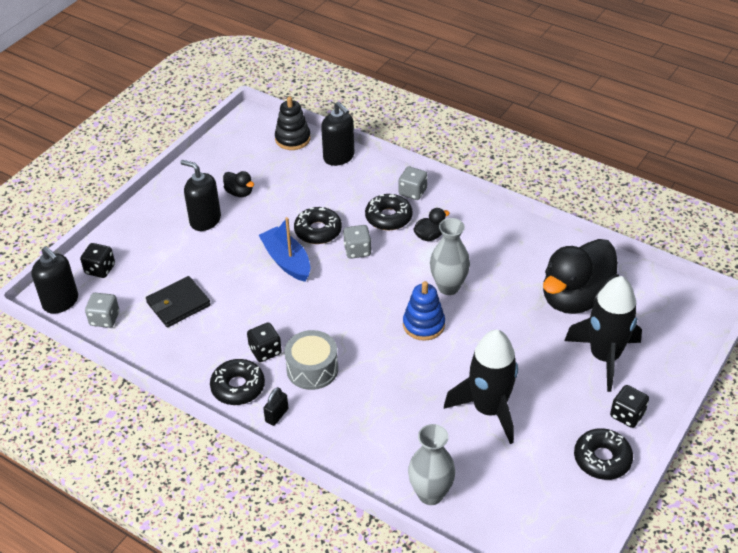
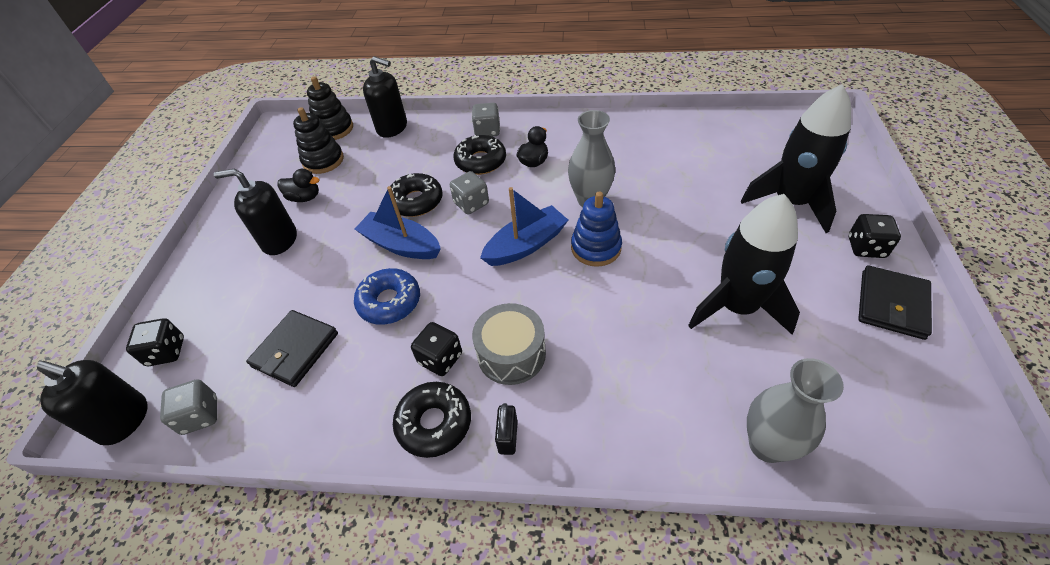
camera: 25 degrees left, 5 degrees up
(255, 299) = (389, 302): none -> blue donut
(269, 165) = (323, 160): none -> black stacking toy
(375, 300) = (526, 245): none -> blue boat
(575, 298) = (714, 161): black duck -> none
(602, 459) = (892, 304): black donut -> black wallet

